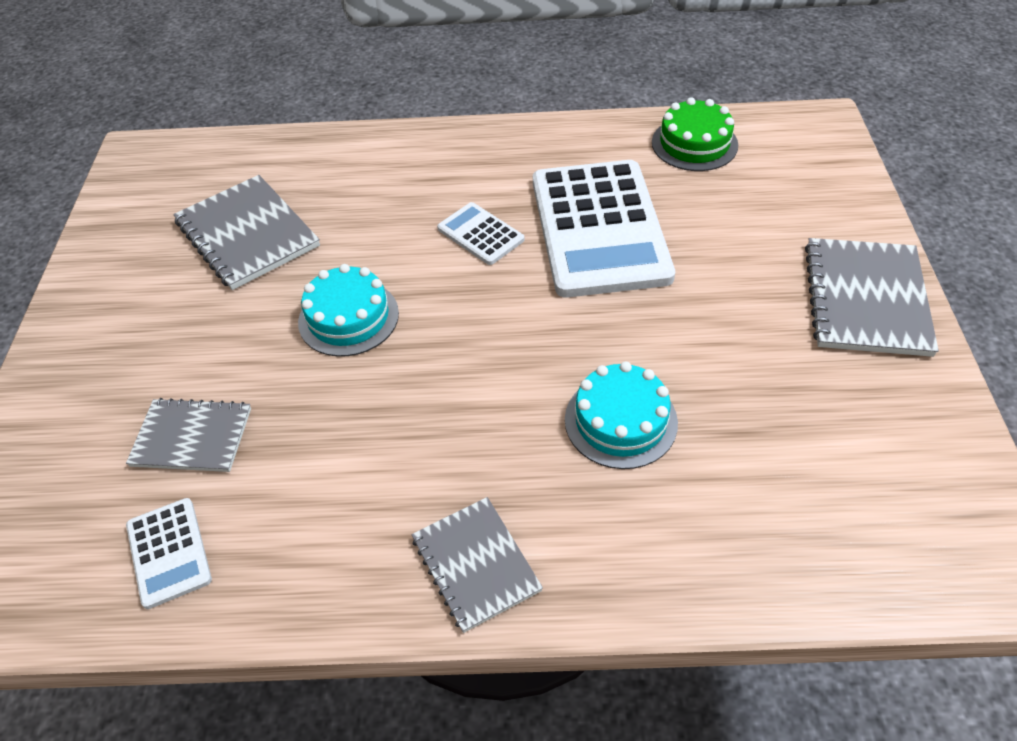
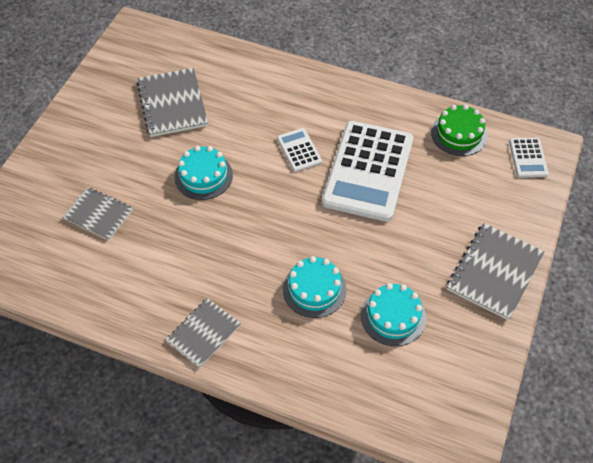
camera: 20 degrees right, 5 degrees up
(169, 552) = (66, 270): white calculator -> white calculator (528, 158)
(475, 564) = (203, 333): grey notebook -> grey notebook turned 45 degrees clockwise
(766, 415) = (393, 316): none -> turquoise cake

